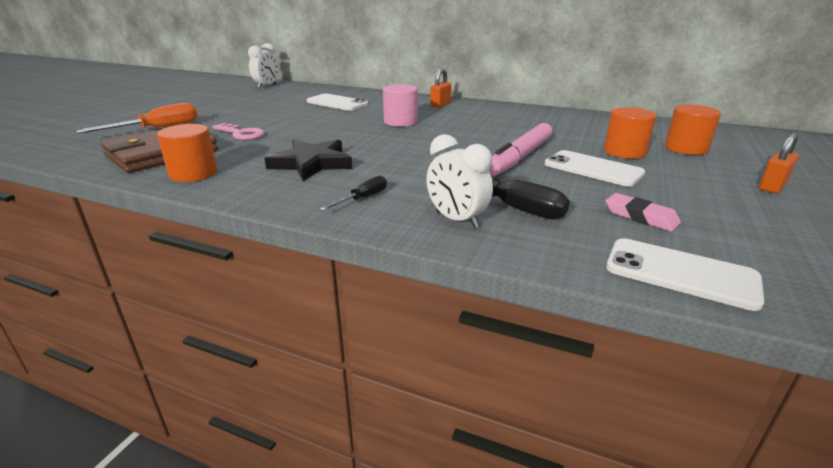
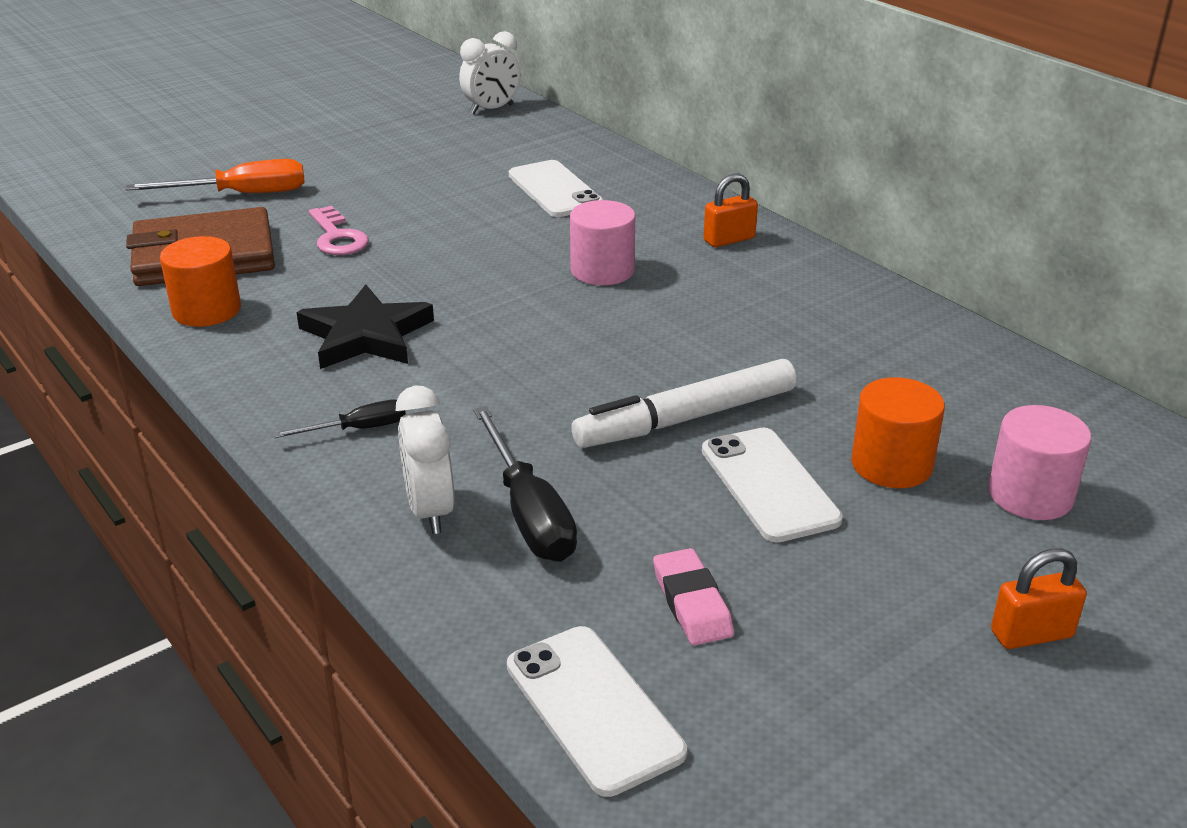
camera: 30 degrees right, 5 degrees up
(520, 157) = (686, 418): pink marker -> white marker
(686, 148) = (1030, 495): orange cylinder -> pink cylinder

